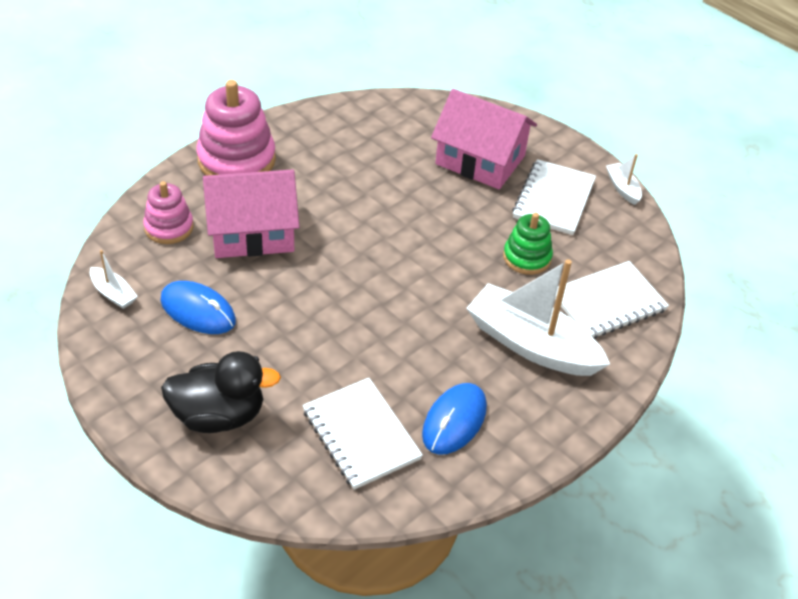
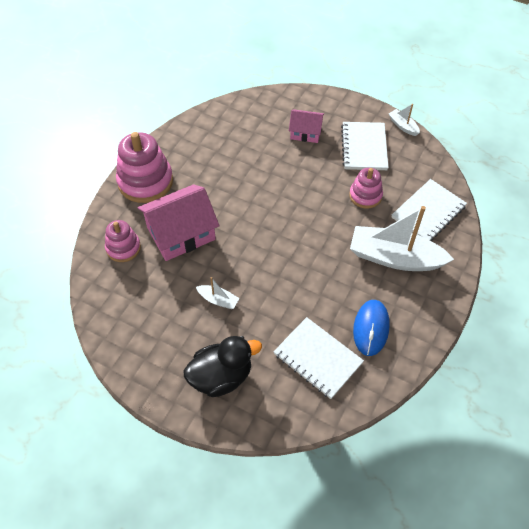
camera: 15 degrees left, 10 degrees up
(113, 293) = (109, 310): white boat -> white boat (218, 300)
(198, 311) = (172, 304): blue mouse -> none
(480, 160) = (305, 132): pink house -> pink house, size x0.57
(527, 257) = (365, 195): green stacking toy -> pink stacking toy

